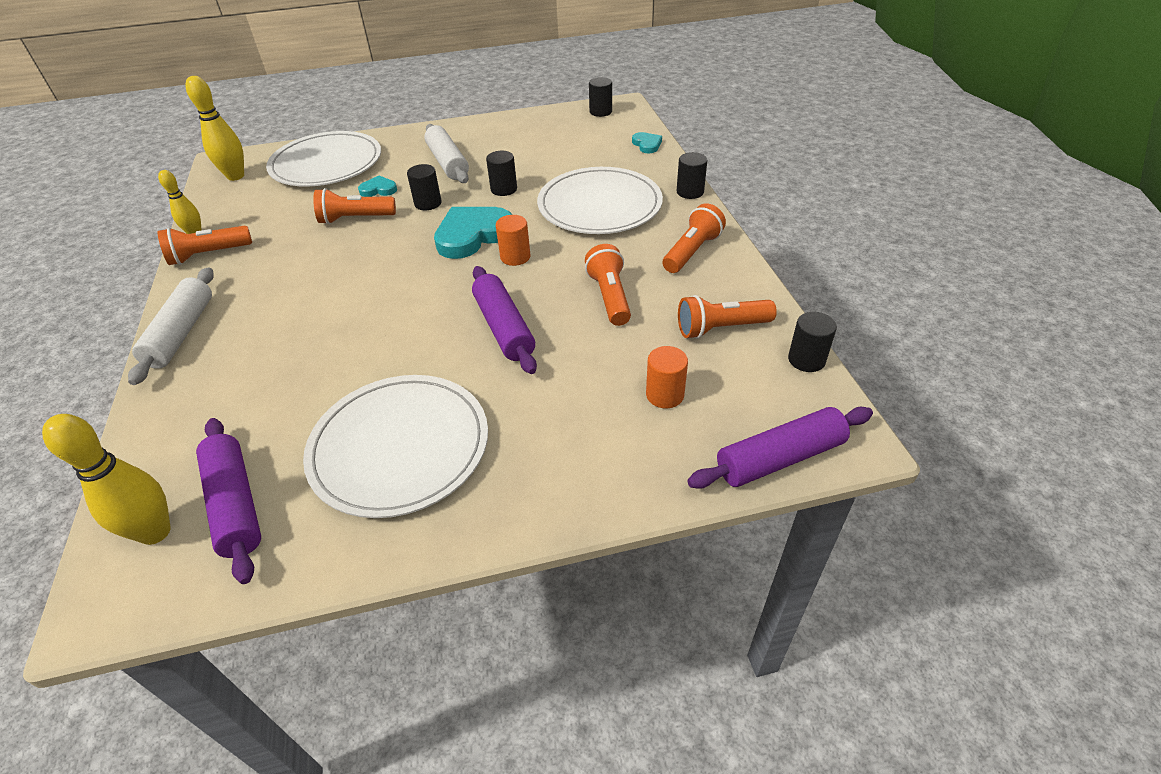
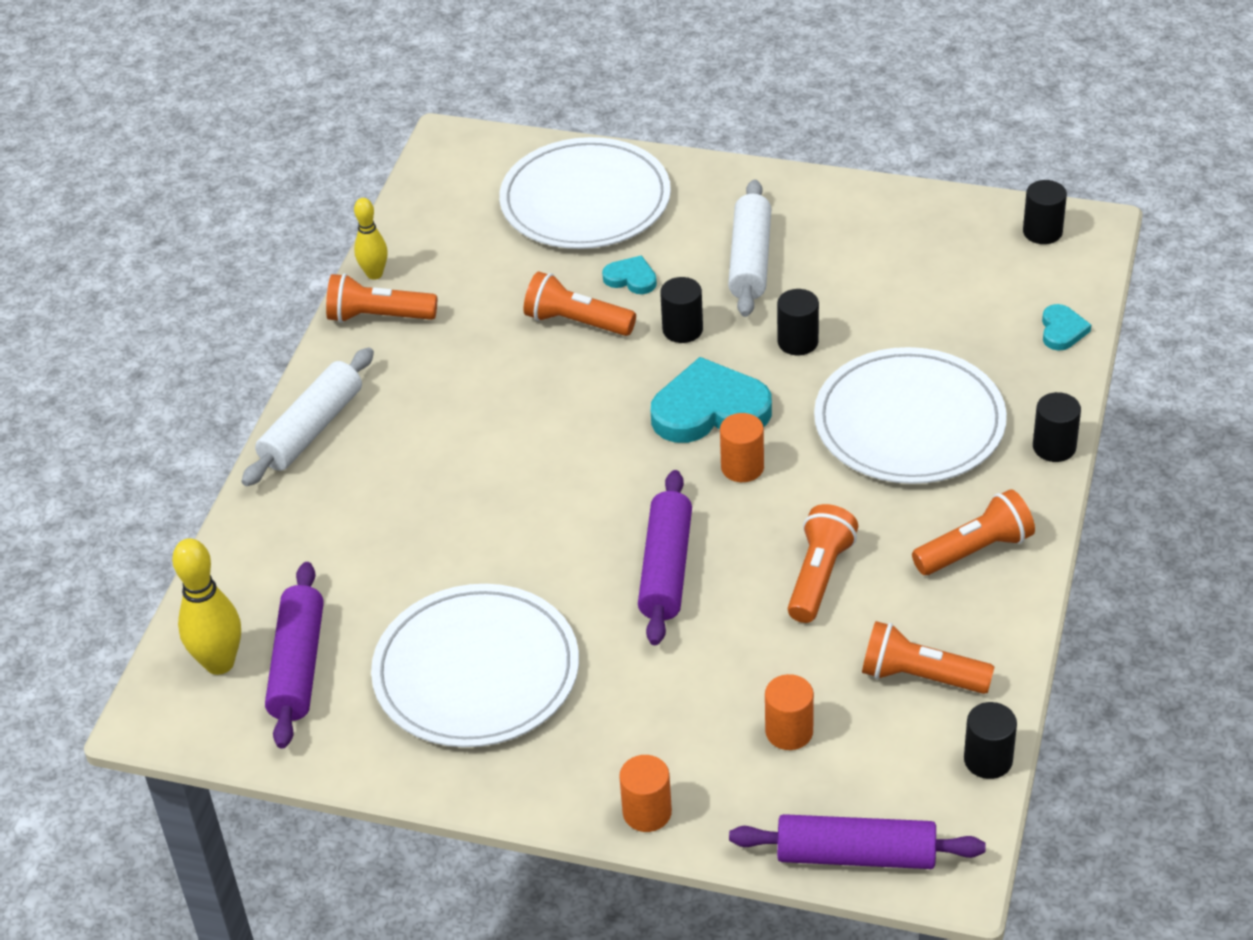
camera: 30 degrees right, 0 degrees up
(235, 176) = (458, 181): yellow bowling pin -> none
(604, 496) = (647, 812): none -> orange cylinder

